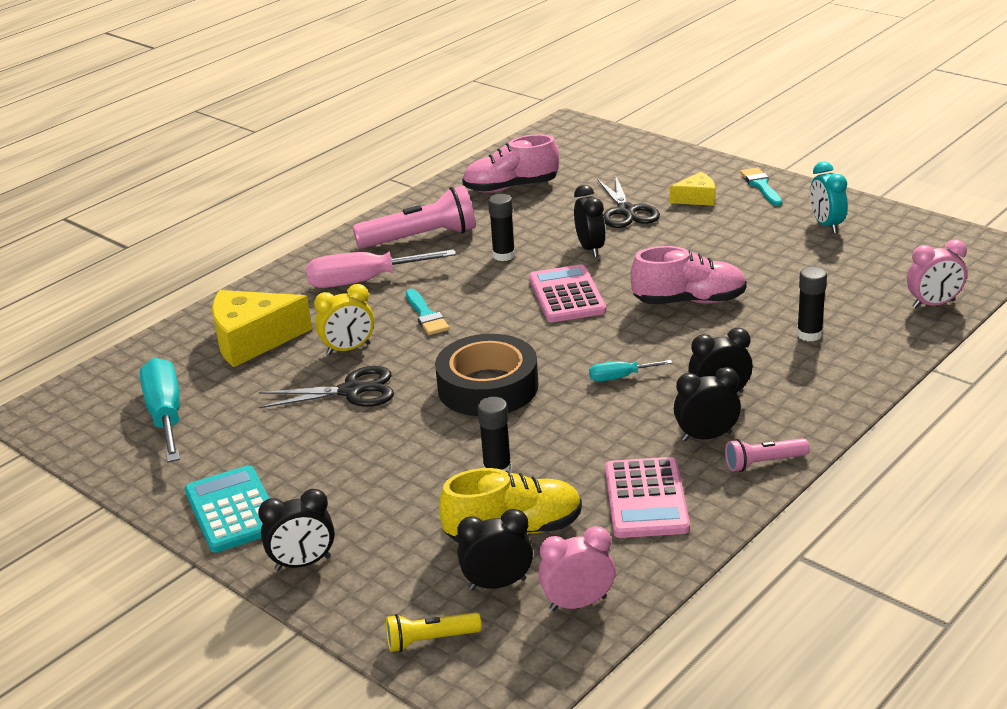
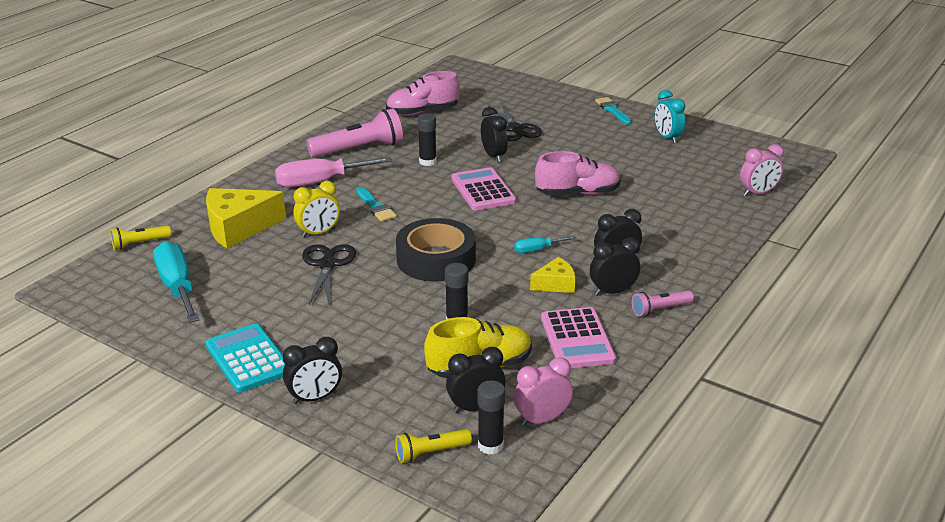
camera: 10 degrees left, 0 degrees up
(131, 358) = (140, 244): none -> yellow flashlight
(351, 391) = (327, 265): black scissors -> black scissors turned 75 degrees counterclockwise
(696, 198) = (566, 119): yellow cheese -> yellow cheese (555, 284)
(809, 334) = (672, 216): black glue stick -> black glue stick (490, 445)

